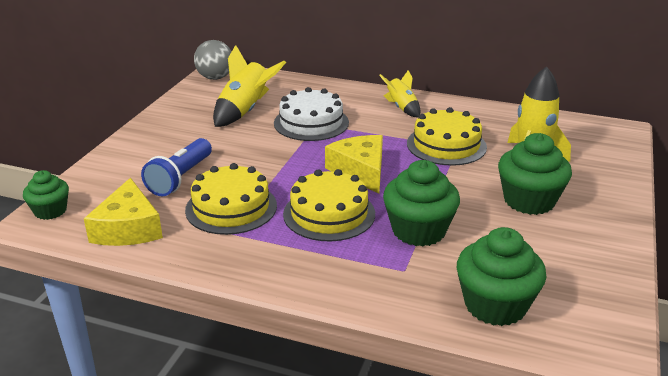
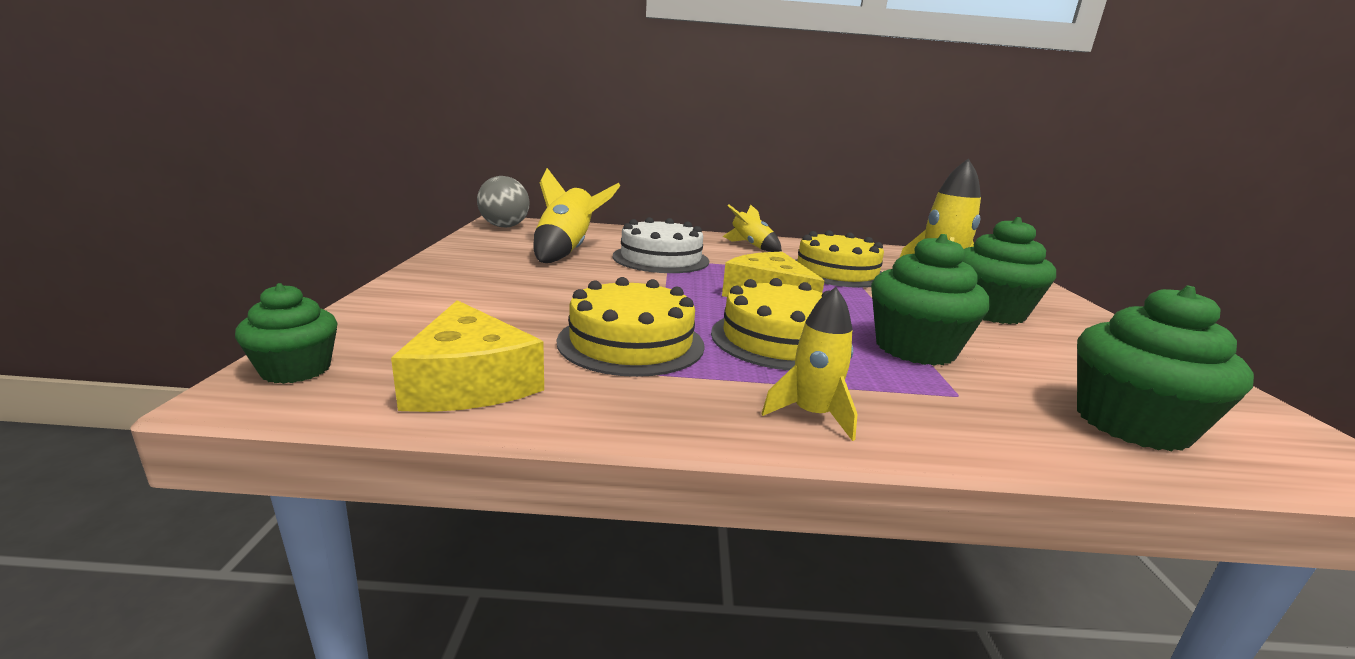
camera: 20 degrees left, 10 degrees down
(180, 178) = (523, 315): blue flashlight -> none
(295, 272) = (812, 415): none -> yellow rocket

